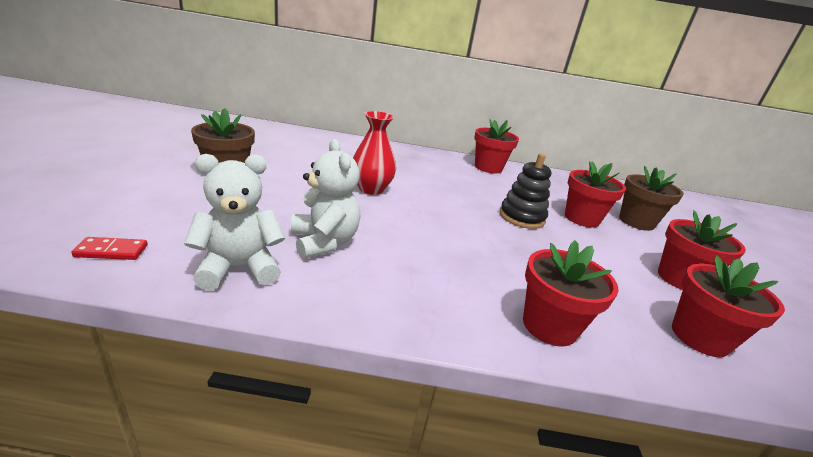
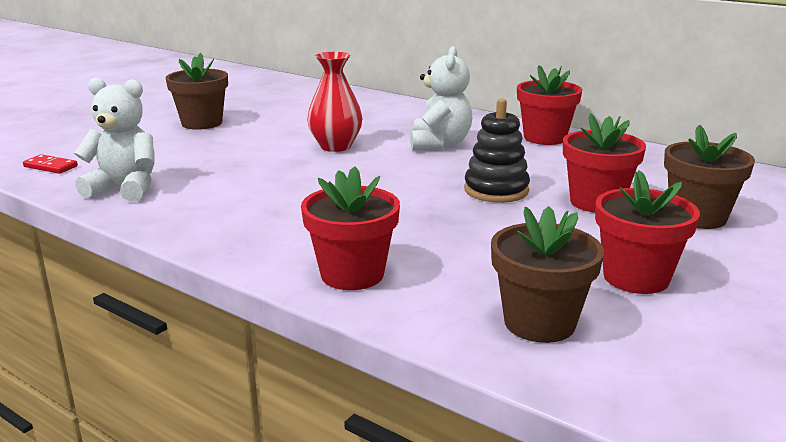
camera: 35 degrees right, 5 degrees down
(324, 242) = (220, 182): white teddy bear -> white teddy bear (439, 144)
(699, 337) = (539, 323): red flower pot -> brown flower pot

